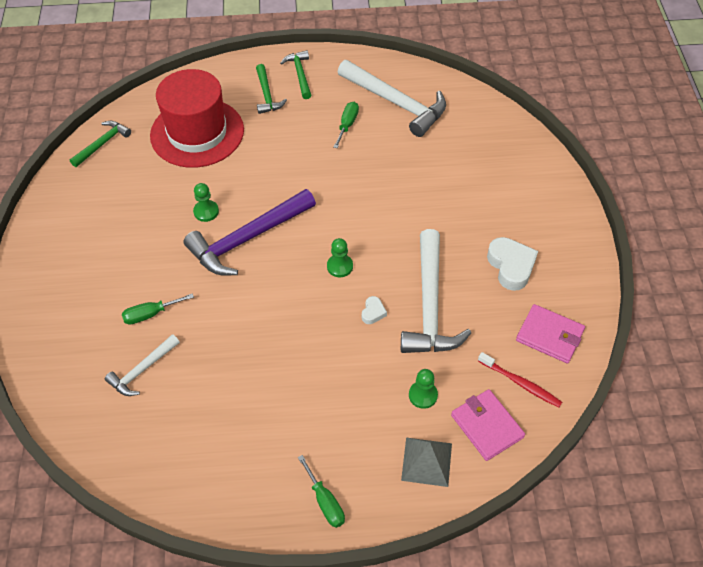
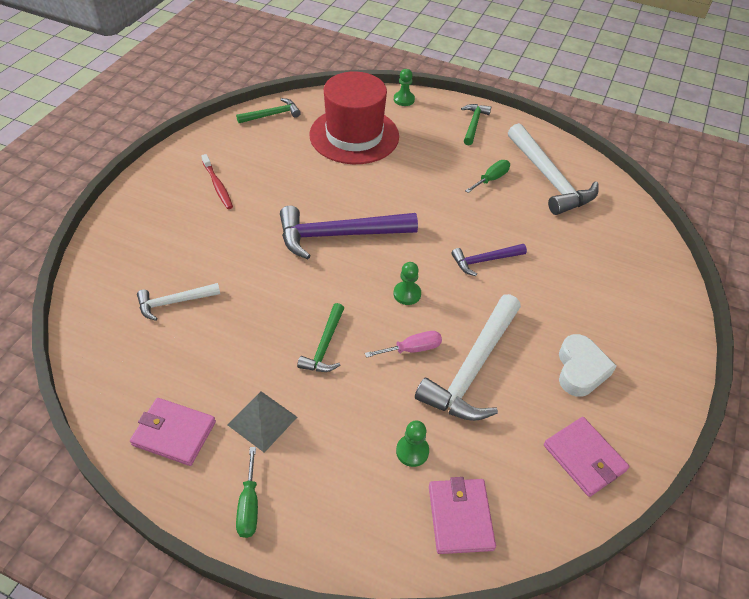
camera: 25 degrees right, 5 degrees down
(150, 314) = (214, 260): green screwdriver -> none
(206, 211) = (319, 198): green pawn -> green pawn (404, 99)
(225, 479) = (174, 433): none -> pink wallet
(267, 95) = (434, 129): green hammer -> green hammer (325, 346)
(373, 312) = (412, 349): white heart -> pink screwdriver
(386, 206) = (485, 261): none -> purple hammer
(427, 461) = (374, 520): grey pyramid -> grey pyramid (262, 421)
(520, 383) = (523, 491): red toothbrush -> red toothbrush (217, 185)

